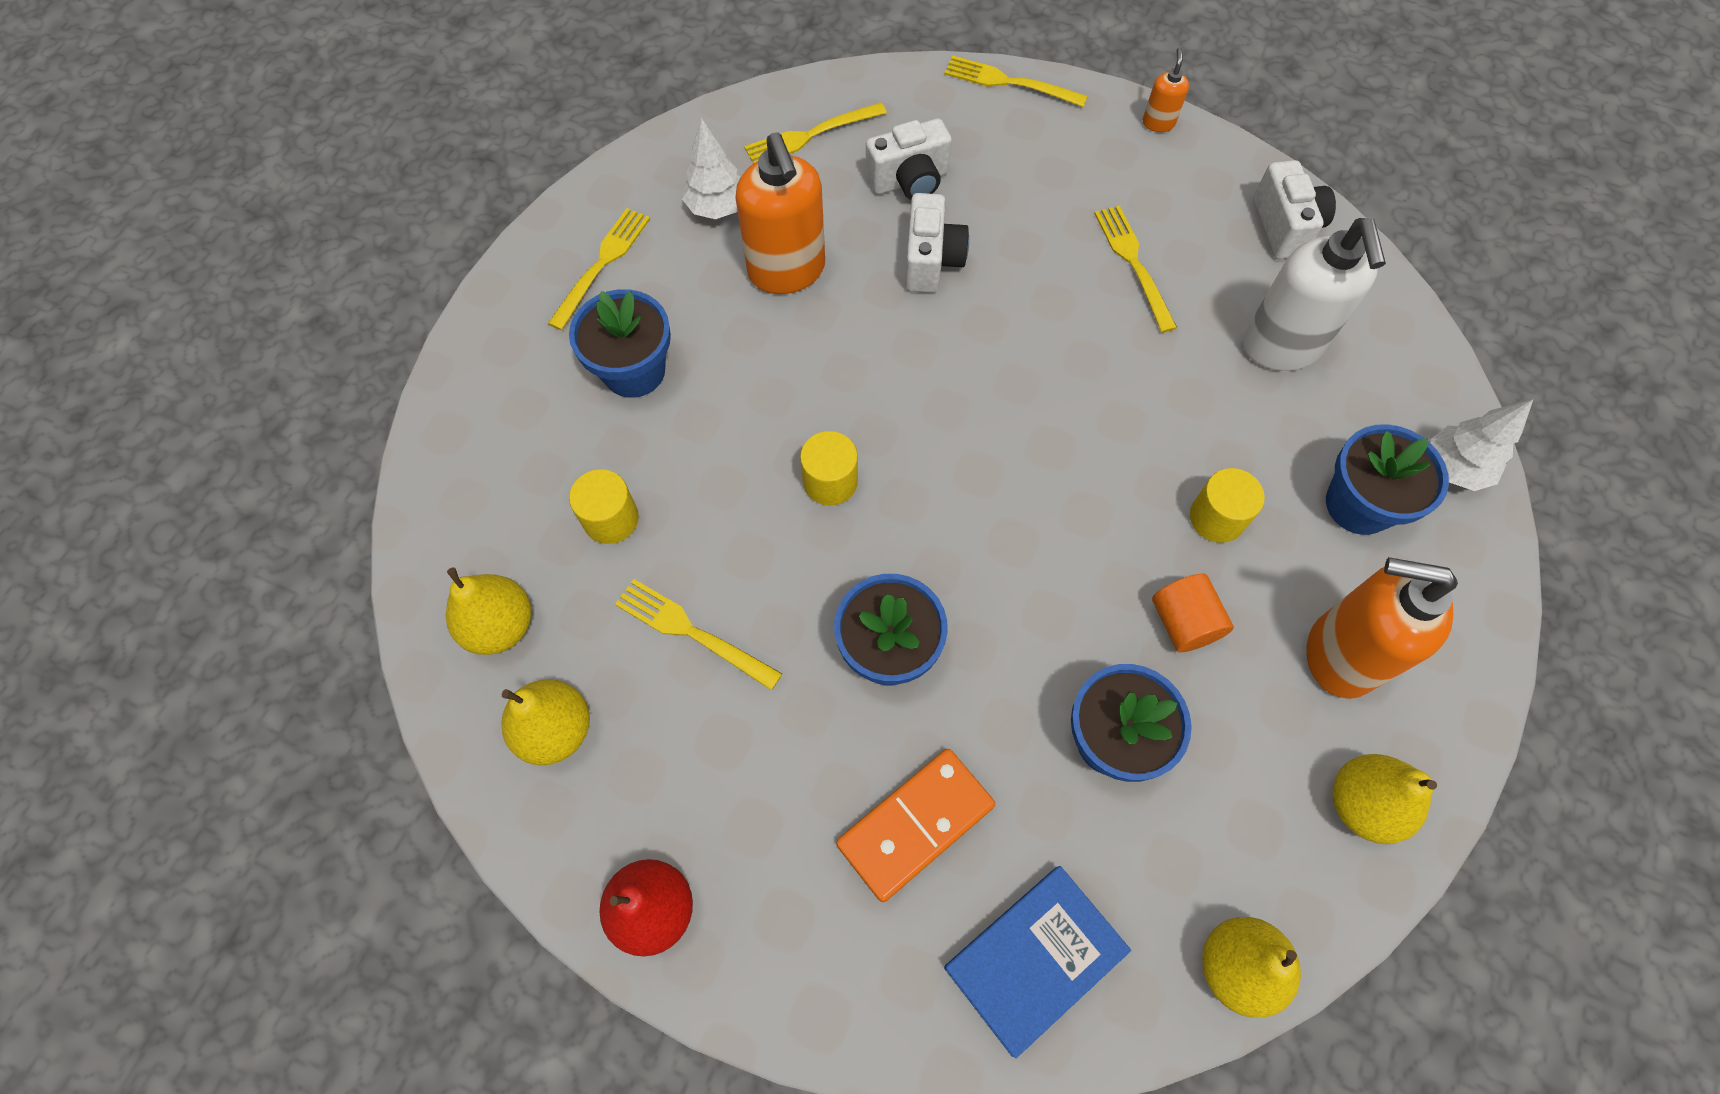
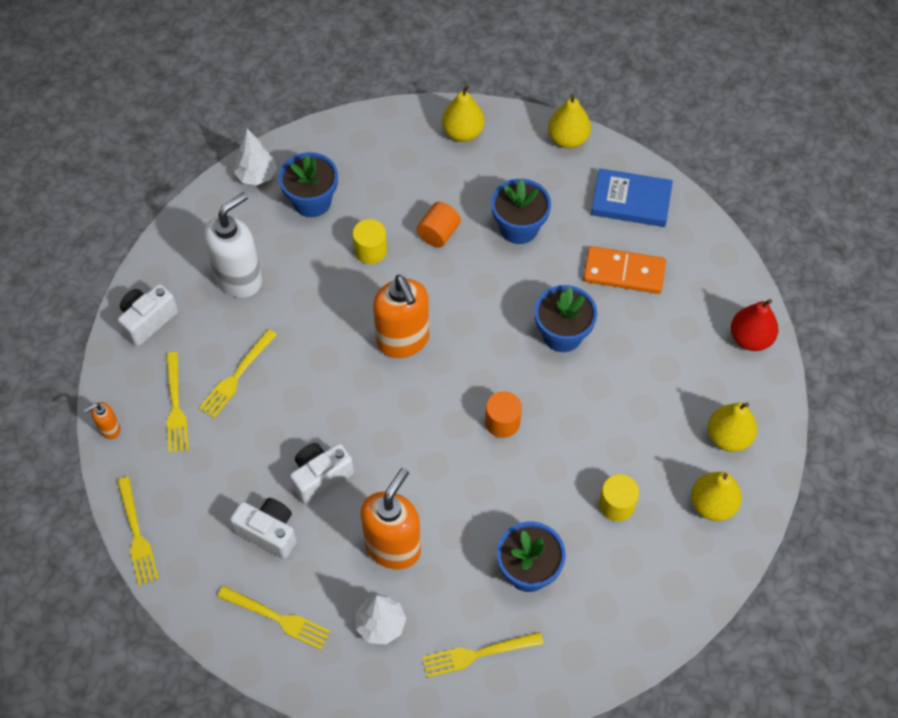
camera: 130 degrees left, 5 degrees down
(691, 632) = (633, 420): yellow fork -> yellow fork (176, 407)
(830, 481) = (502, 422): yellow cylinder -> orange cylinder
(1339, 655) = (400, 171): orange soap dispenser -> orange soap dispenser (403, 340)

